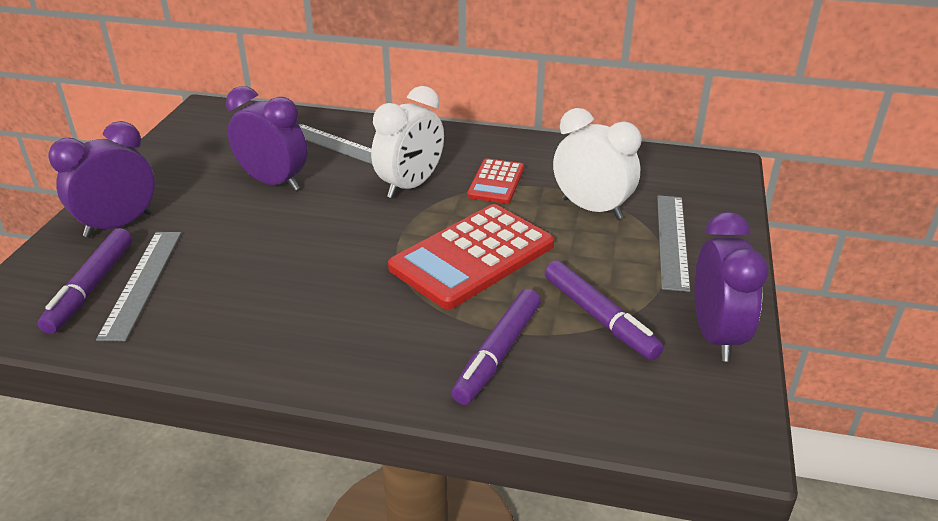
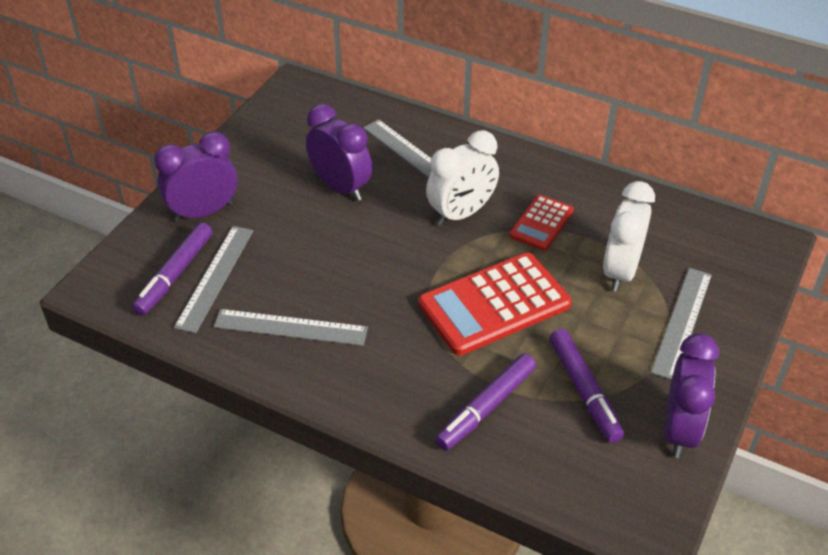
camera: 15 degrees right, 10 degrees up
(244, 316) = (290, 327): none -> grey ruler
(592, 209) = (620, 271): white clock -> white clock turned 120 degrees counterclockwise

